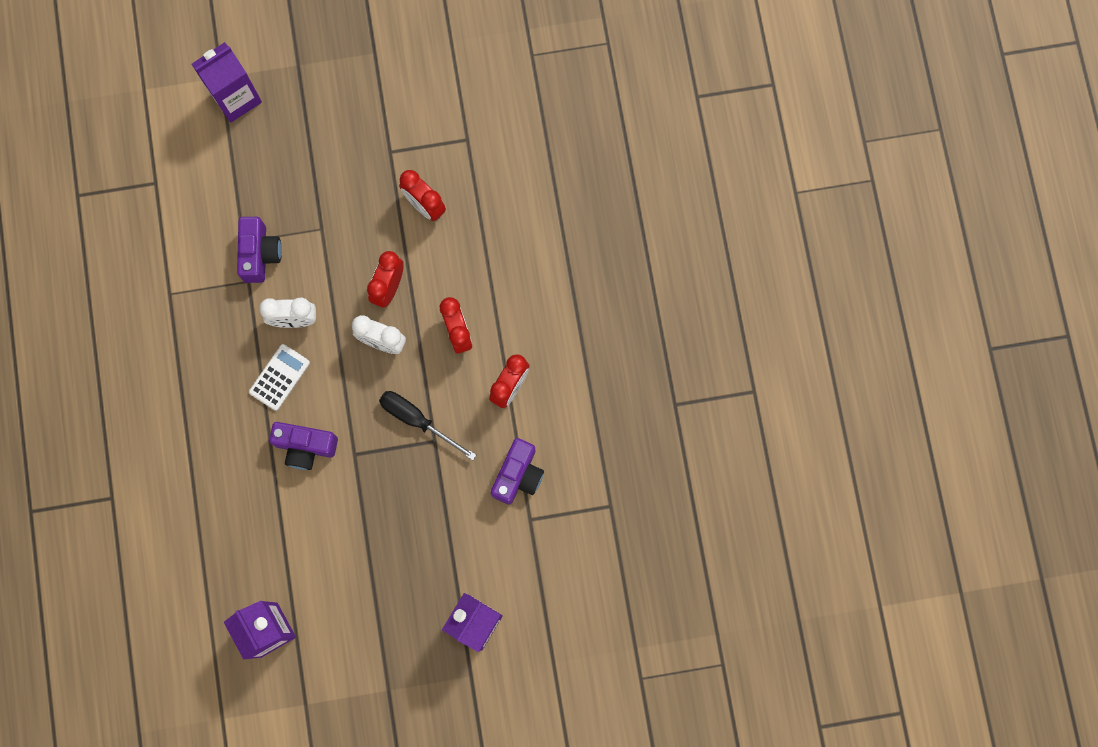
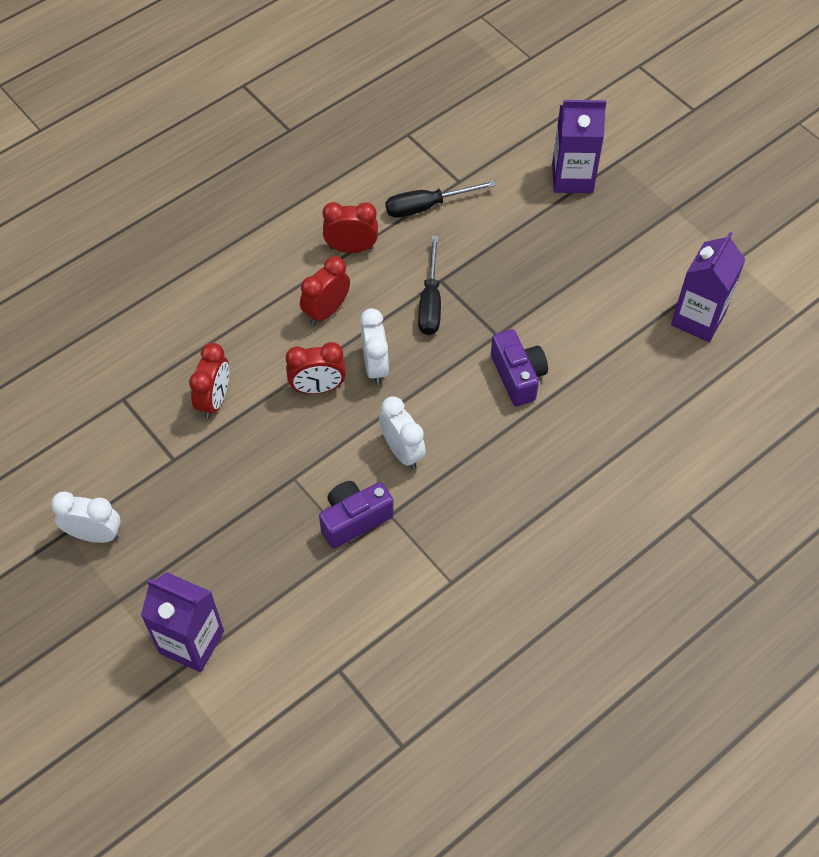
camera: 120 degrees left, 20 degrees down
(279, 377) = (468, 433): white calculator -> none
(360, 71) = (95, 534): none -> white clock
(518, 475) = (427, 206): purple camera -> black screwdriver

